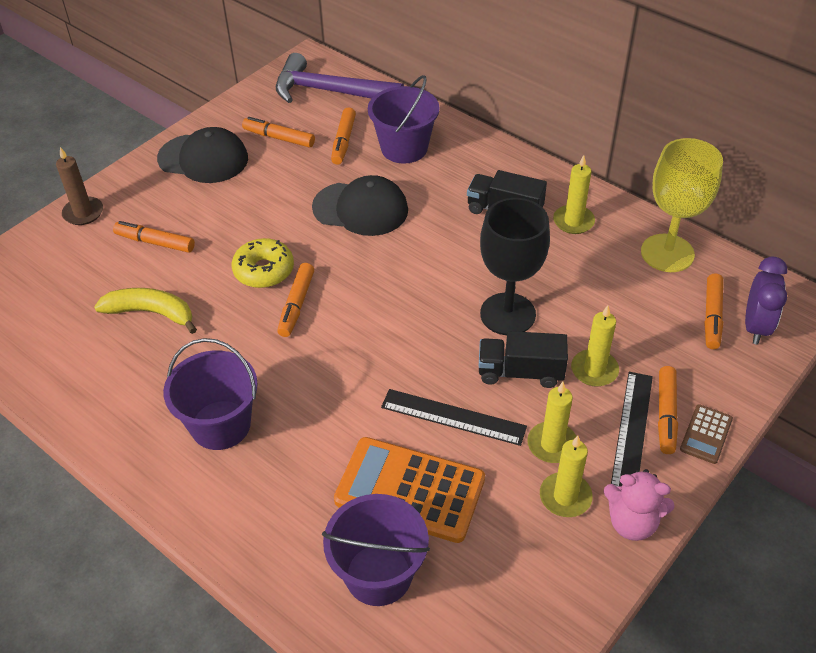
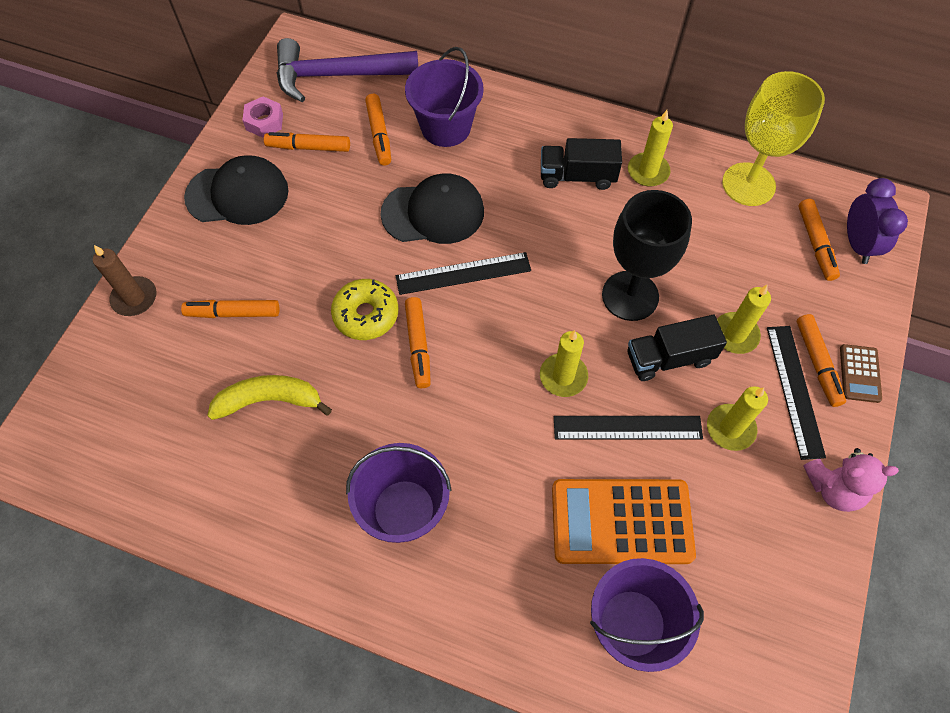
camera: 20 degrees left, 15 degrees up
(252, 112) = (264, 122): none -> pink nut
(364, 260) = (463, 273): none -> black ruler
(565, 497) = (765, 481): yellow candle -> yellow candle (563, 376)

